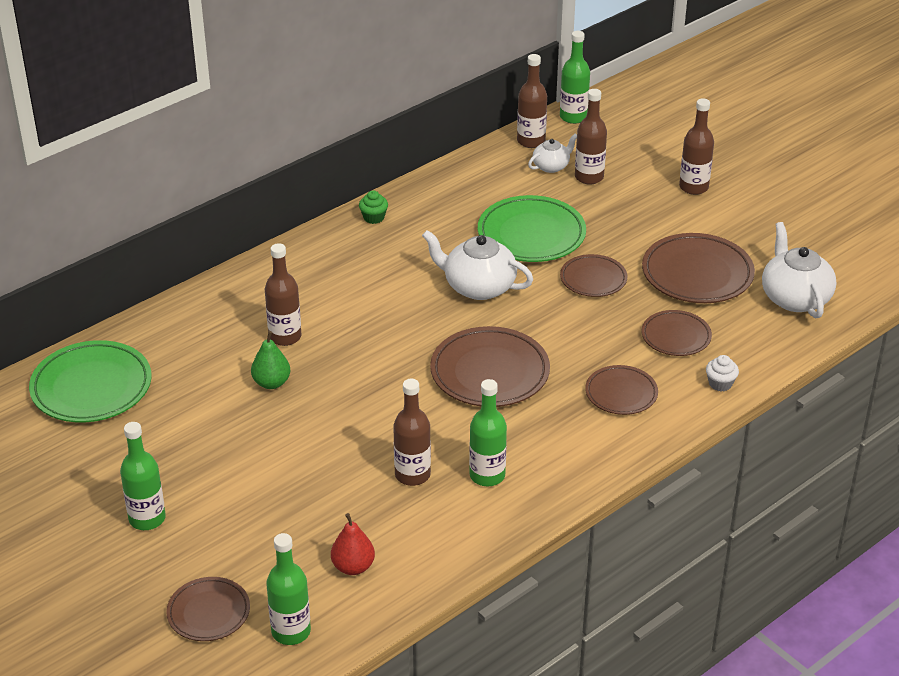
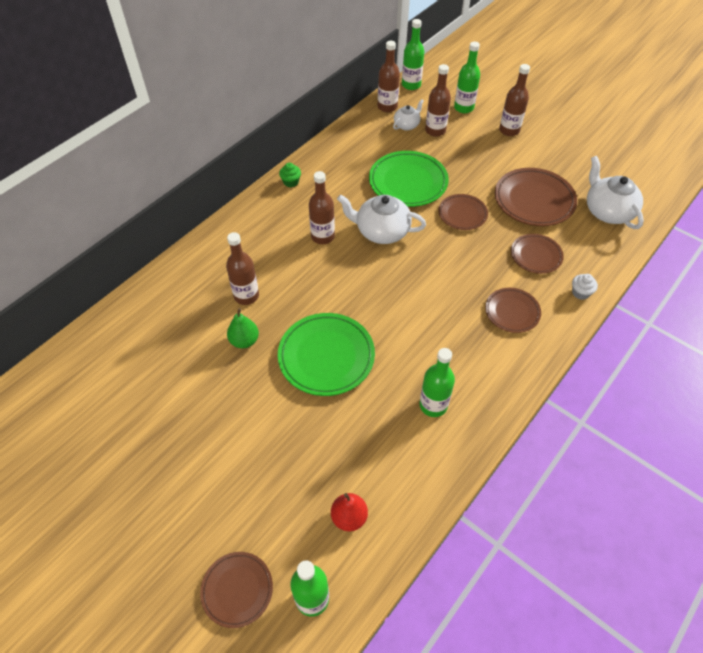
camera: 10 degrees left, 15 degrees up
(91, 387) = (100, 366): green plate -> green plate (326, 356)
(147, 519) = (167, 495): green bottle -> green bottle (463, 108)
(412, 475) = (375, 414): brown bottle -> brown bottle (322, 236)
(490, 372) = (410, 307): brown plate -> none

